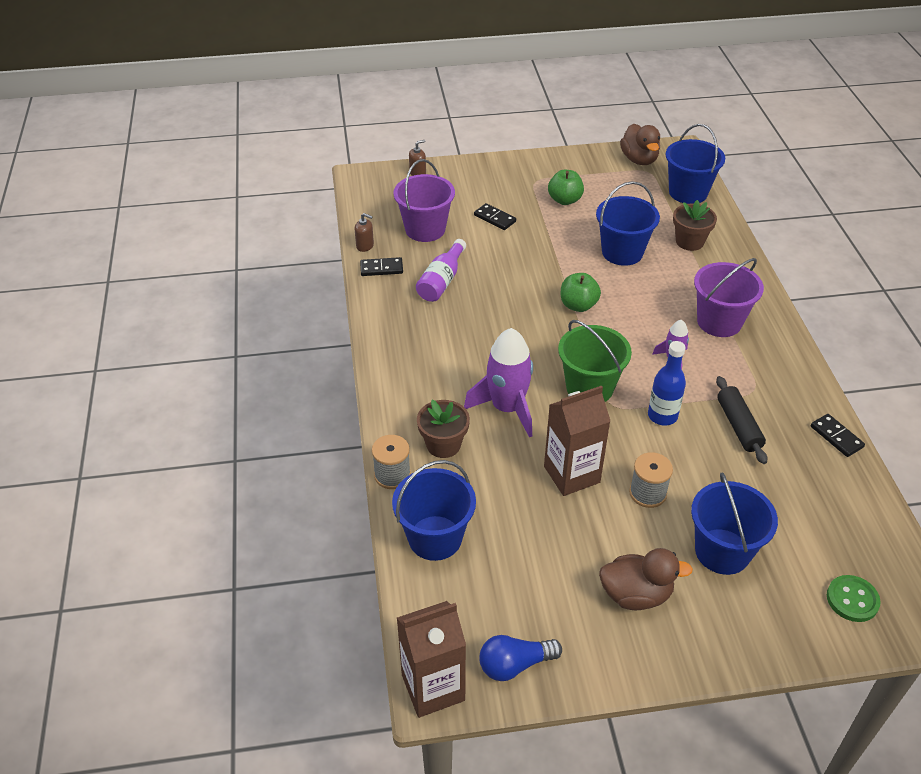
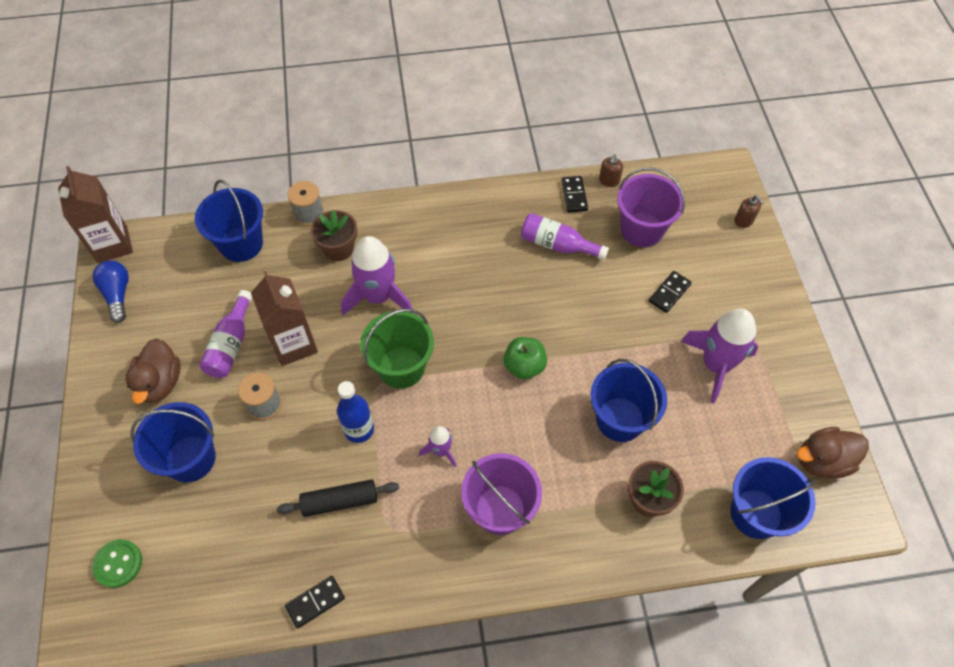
camera: 90 degrees right, 15 degrees up
(564, 200) = (715, 365): green apple -> purple rocket
(578, 532) = (231, 344): none -> purple bottle

